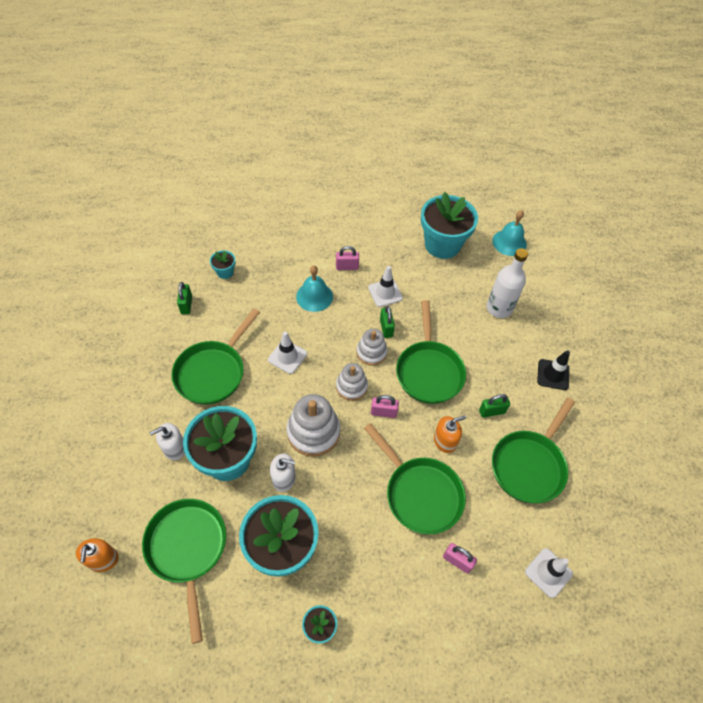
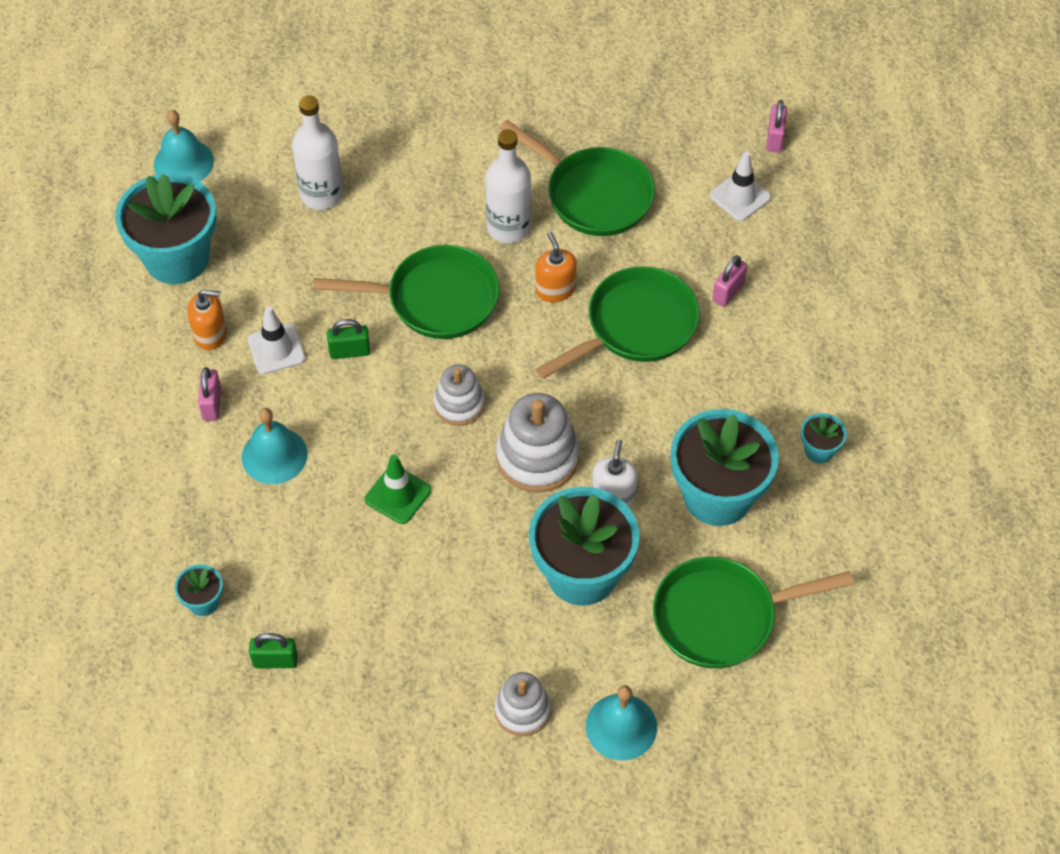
camera: 85 degrees left, 0 degrees up
(103, 559) = (740, 730): orange soap dispenser -> orange soap dispenser (210, 334)
(118, 483) = (621, 726): none -> turquoise bell
(174, 448) = (562, 651): white soap dispenser -> none
(213, 372) = (422, 606): green pan -> none
(287, 357) = (398, 495): white traffic cone -> green traffic cone
(371, 352) = (396, 374): white stacking toy -> white stacking toy (522, 710)
(383, 412) = (506, 363): pink padlock -> pink padlock (775, 138)
(491, 411) = (508, 227): green padlock -> white bottle
(553, 374) = (449, 145): black traffic cone -> none

